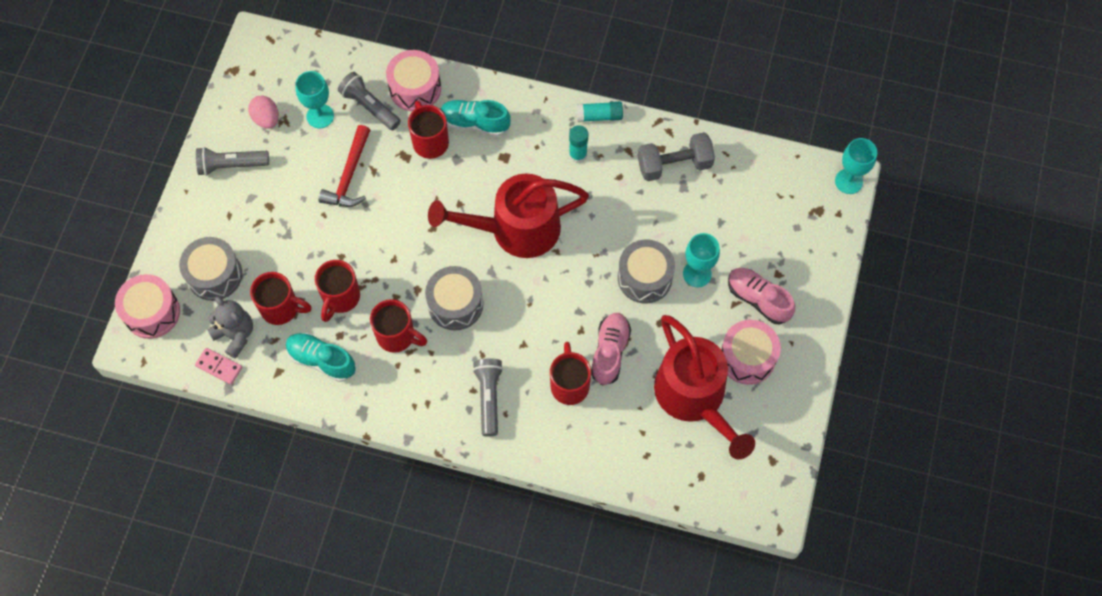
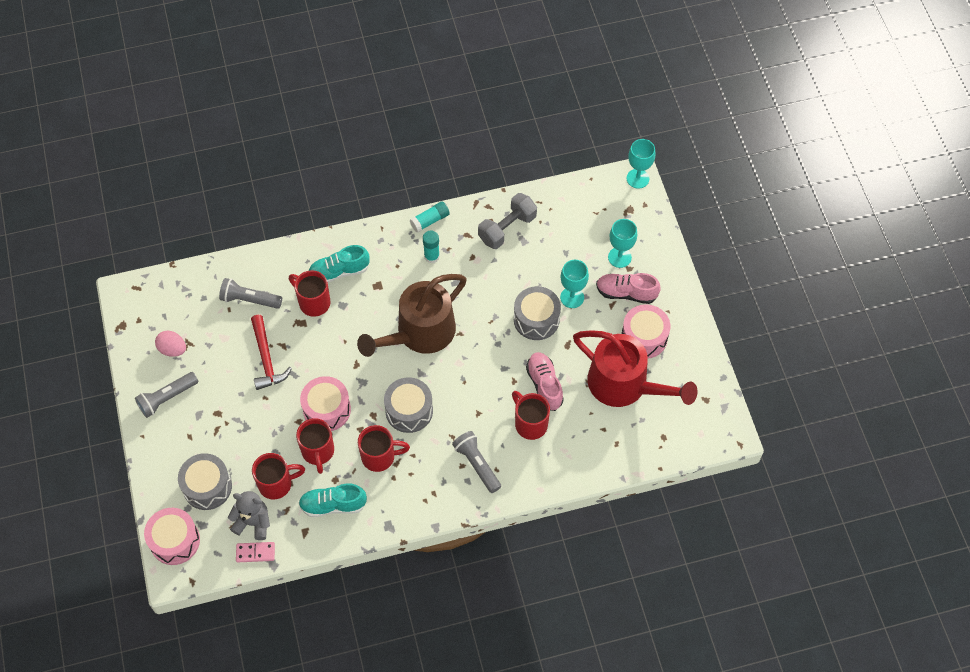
camera: 30 degrees left, 5 degrees down
(320, 116) = (214, 326): turquoise goblet -> turquoise goblet (619, 257)
(415, 88) = (276, 269): pink drum -> pink drum (327, 410)
(516, 229) = (420, 333): red watering can -> brown watering can

